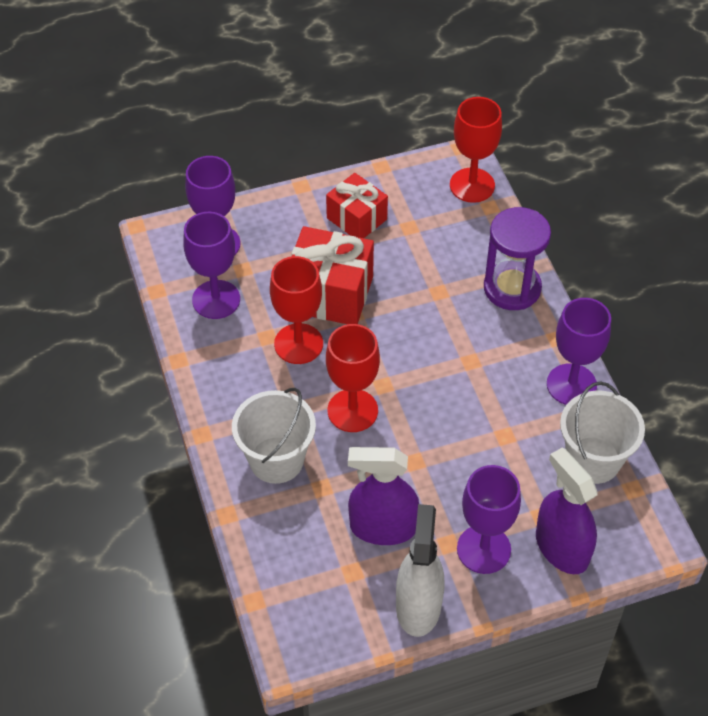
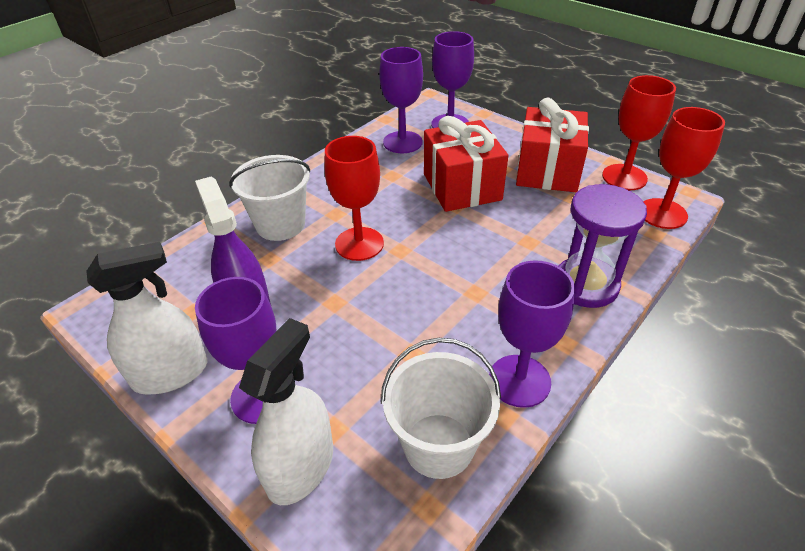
camera: 60 degrees right, 10 degrees down
(298, 344) = (399, 191): red goblet -> red goblet (624, 177)
(356, 219) = (547, 170): red gift -> red gift, size x1.54
(561, 548) = (300, 467): purple spray bottle -> white spray bottle

